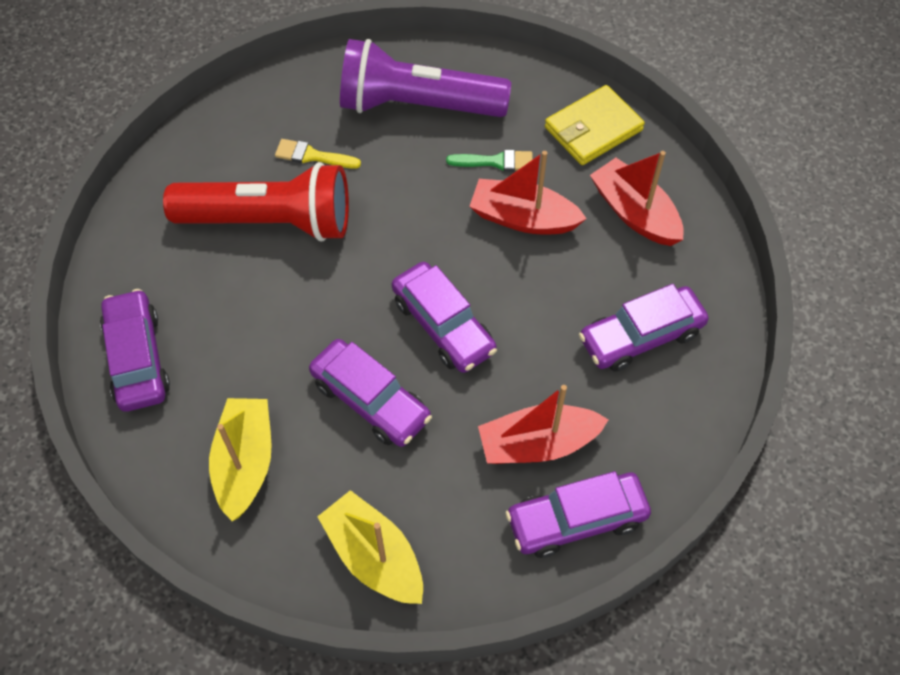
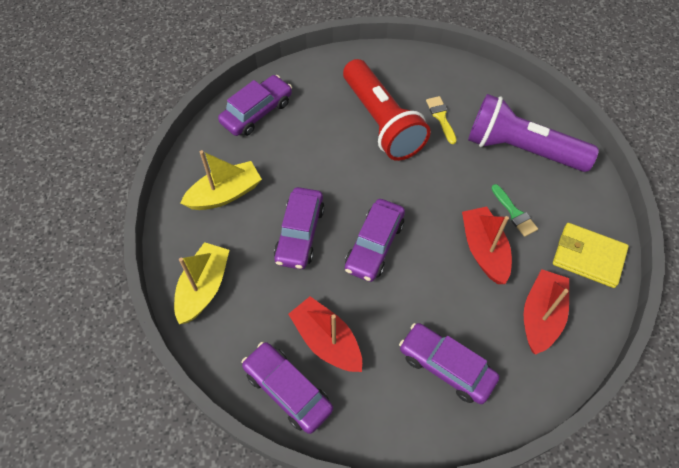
camera: 60 degrees right, 0 degrees up
(417, 105) = (521, 149): purple flashlight -> purple flashlight turned 45 degrees counterclockwise

